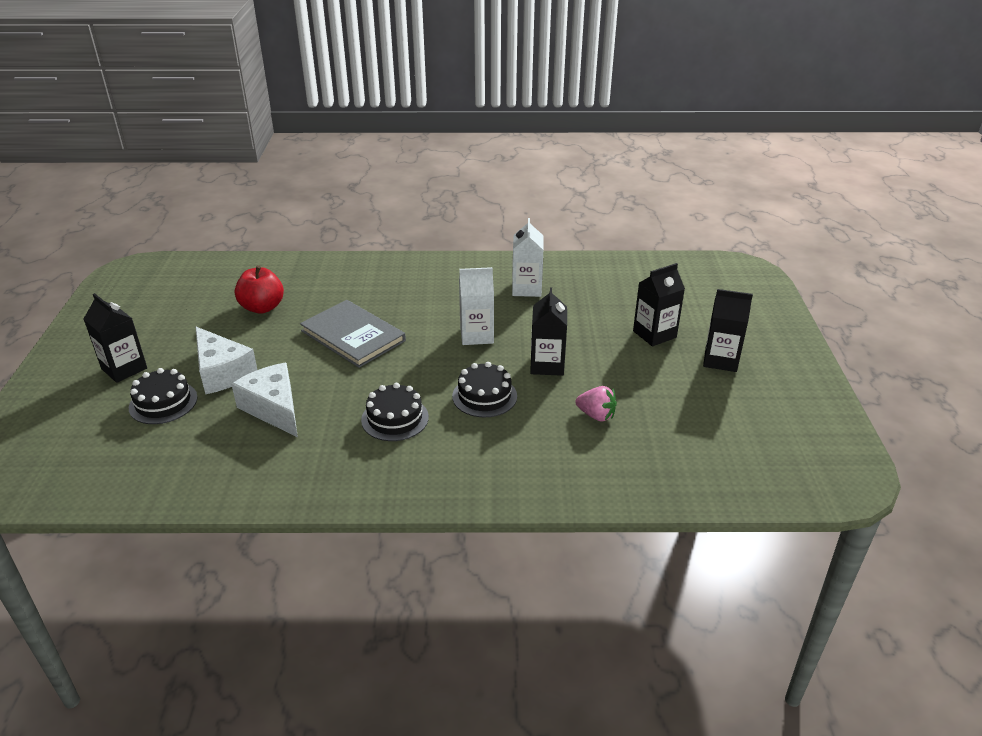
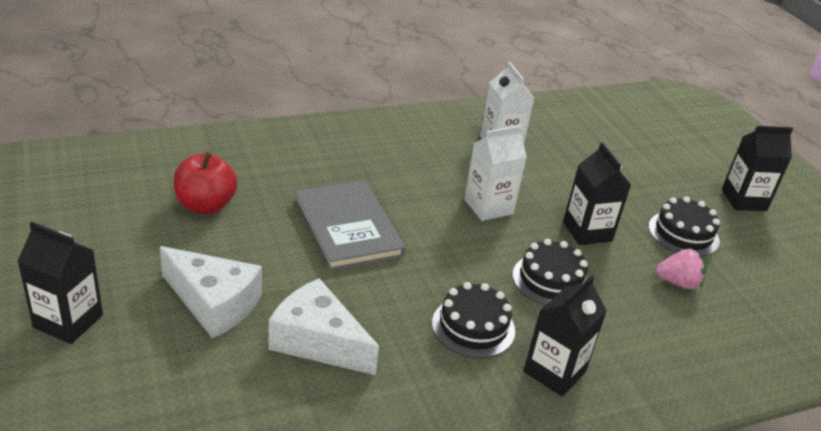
camera: 25 degrees left, 0 degrees up
(163, 402) = (161, 361): black cake -> black cake (683, 234)
(353, 336) = (348, 227): grey book -> grey book turned 45 degrees clockwise
(654, 334) = (664, 180): black carton -> black carton (554, 372)

